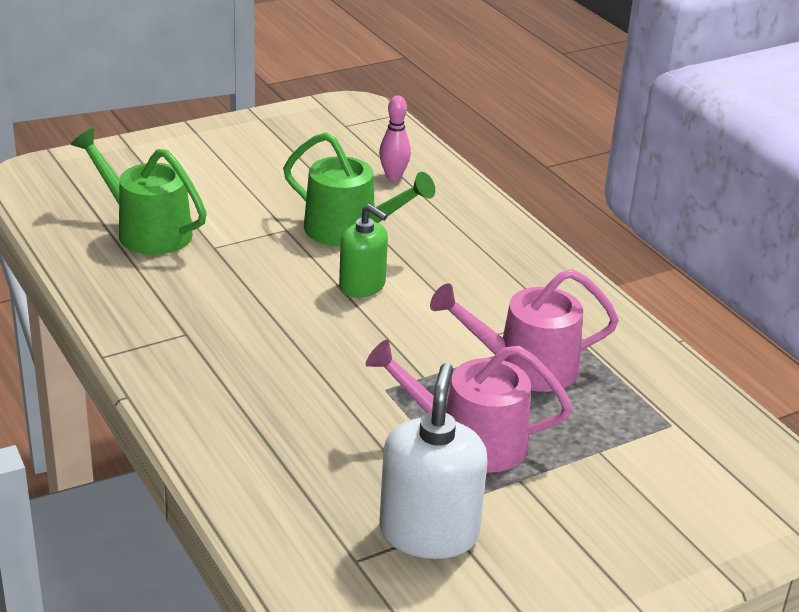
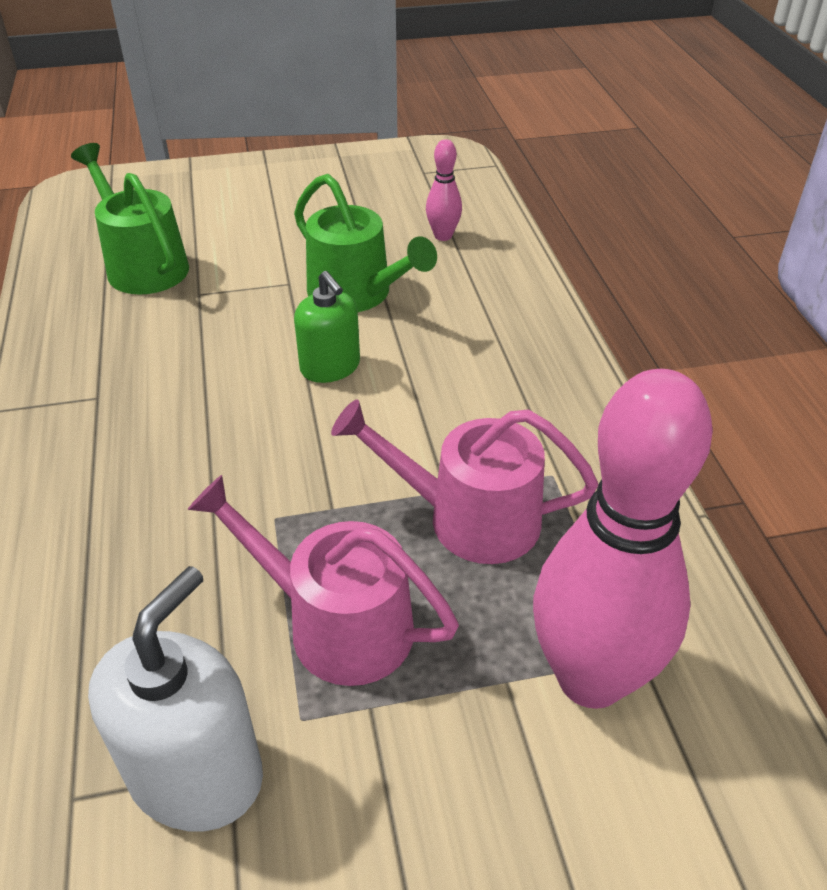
camera: 20 degrees right, 10 degrees up
(651, 440) = (591, 678): none -> pink bowling pin

